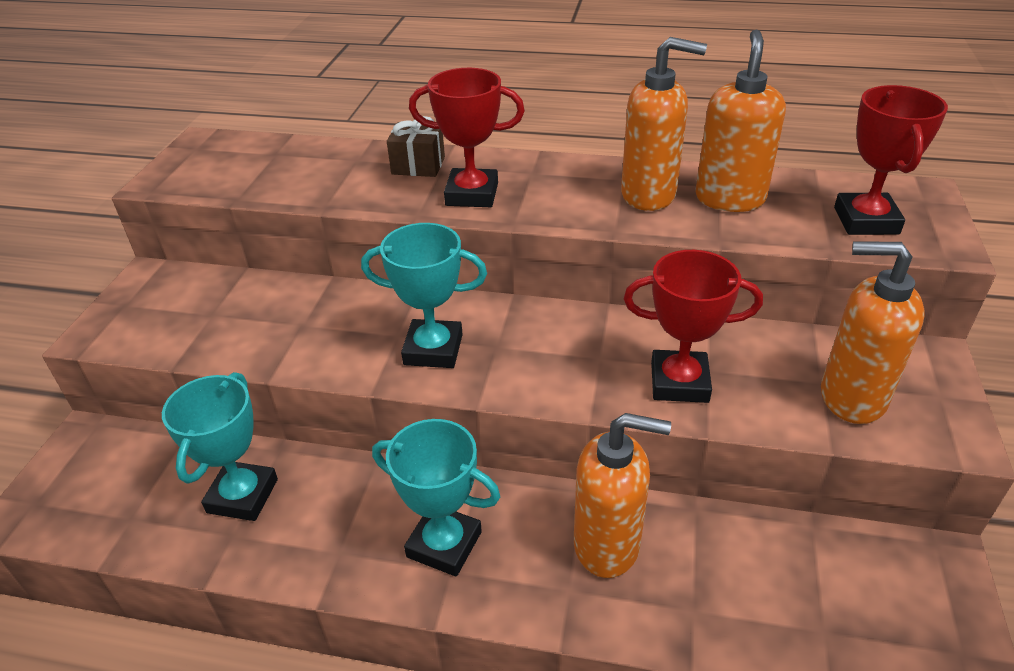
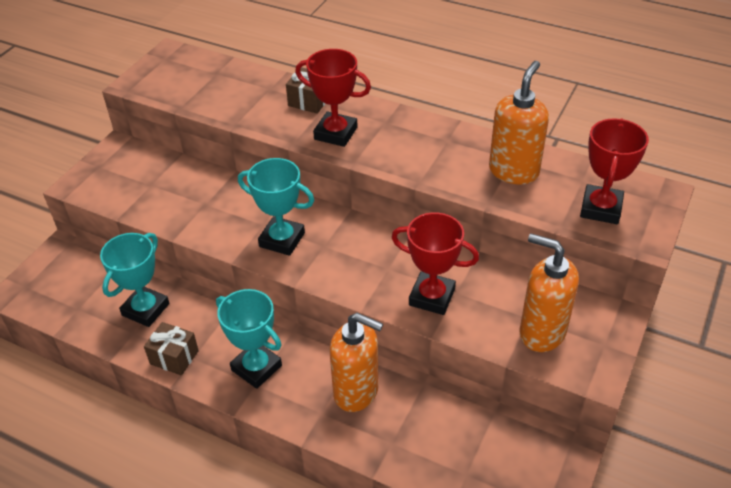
camera: 15 degrees right, 5 degrees up
(309, 558) = (174, 357): none -> brown gift
(649, 195) = (458, 157): orange soap dispenser -> none

